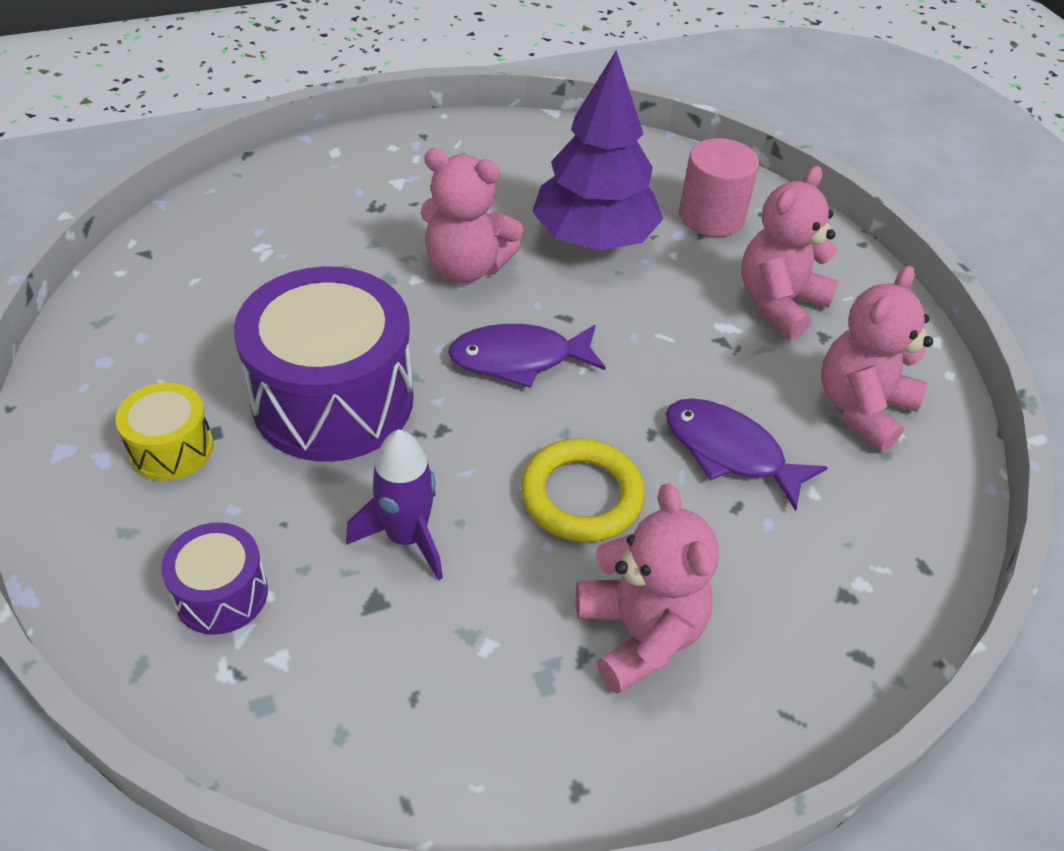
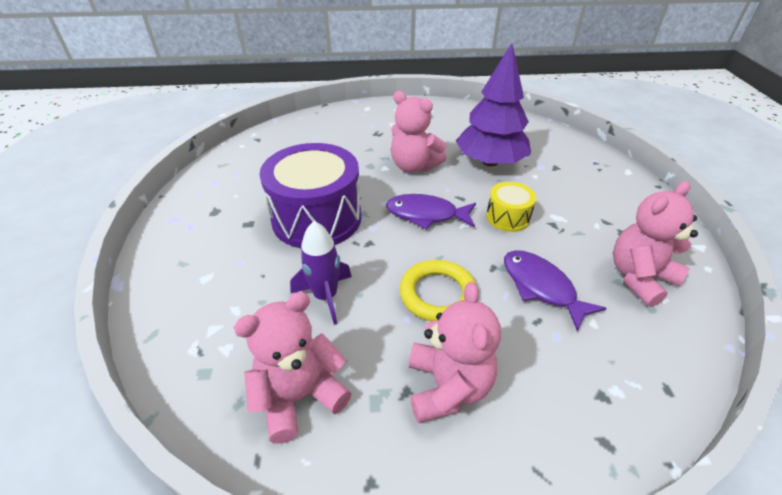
camera: 20 degrees right, 5 degrees down
(171, 448) = (225, 227): yellow drum -> yellow drum (507, 217)
(221, 594) = (212, 305): purple drum -> none
(711, 216) = (563, 160): pink cylinder -> none
(779, 303) = (595, 210): pink teddy bear -> pink teddy bear (299, 396)

